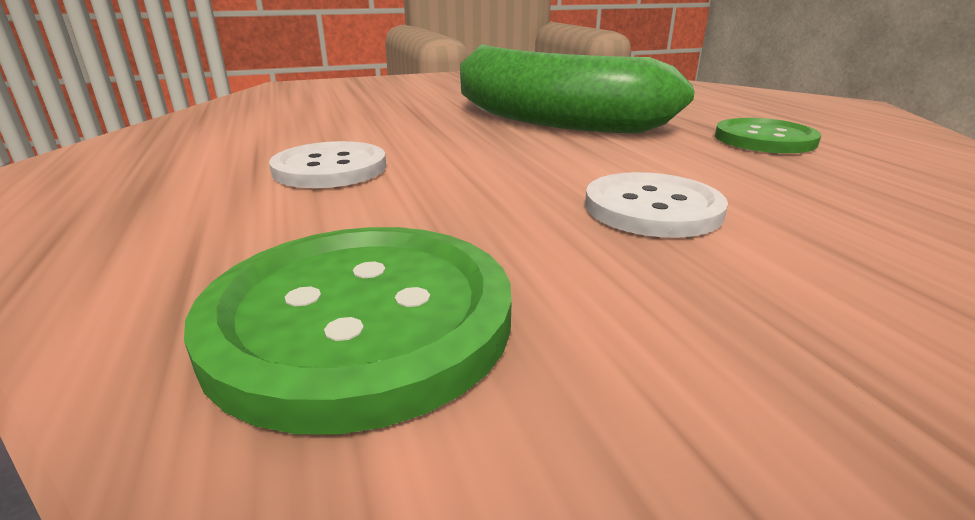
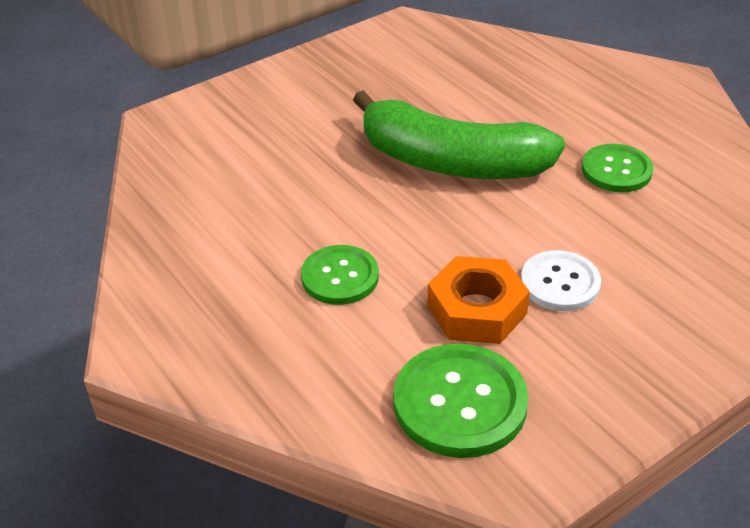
camera: 15 degrees left, 15 degrees up
(330, 168) = (340, 277): white button -> green button
(495, 215) = (476, 310): none -> orange nut

